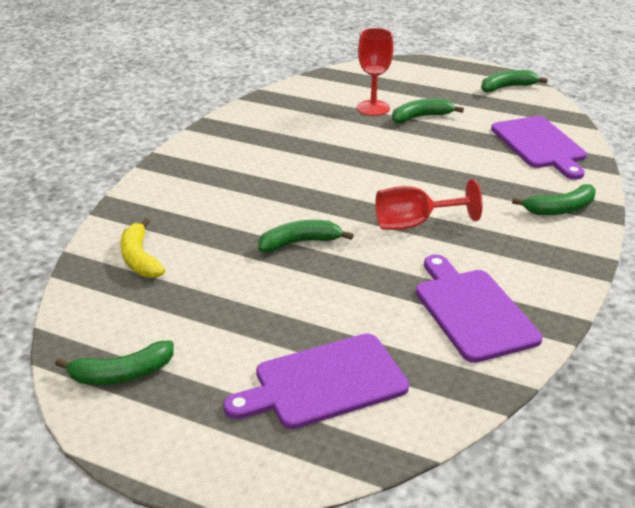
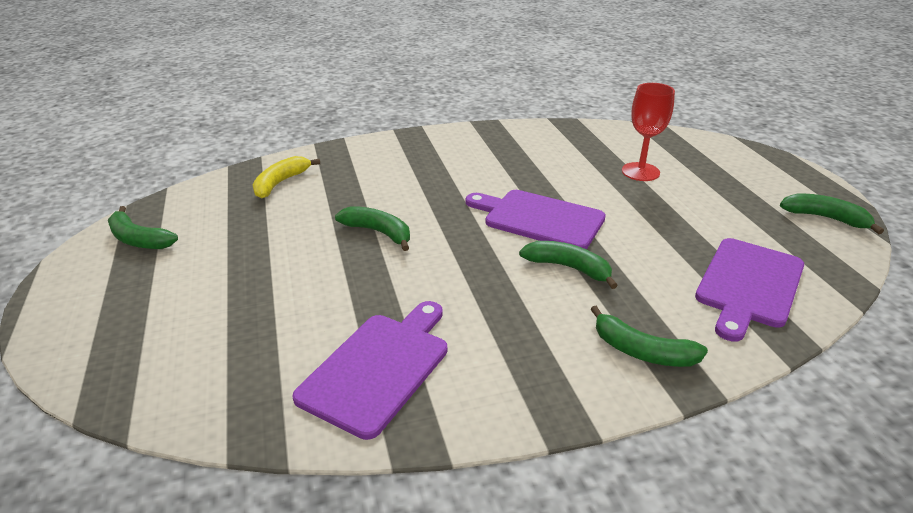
camera: 50 degrees right, 0 degrees up
(324, 383) = (194, 330): purple cutting board -> purple cutting board (539, 219)
(414, 224) = (482, 273): red goblet -> none
(421, 117) = (670, 199): green banana -> green banana (568, 268)

